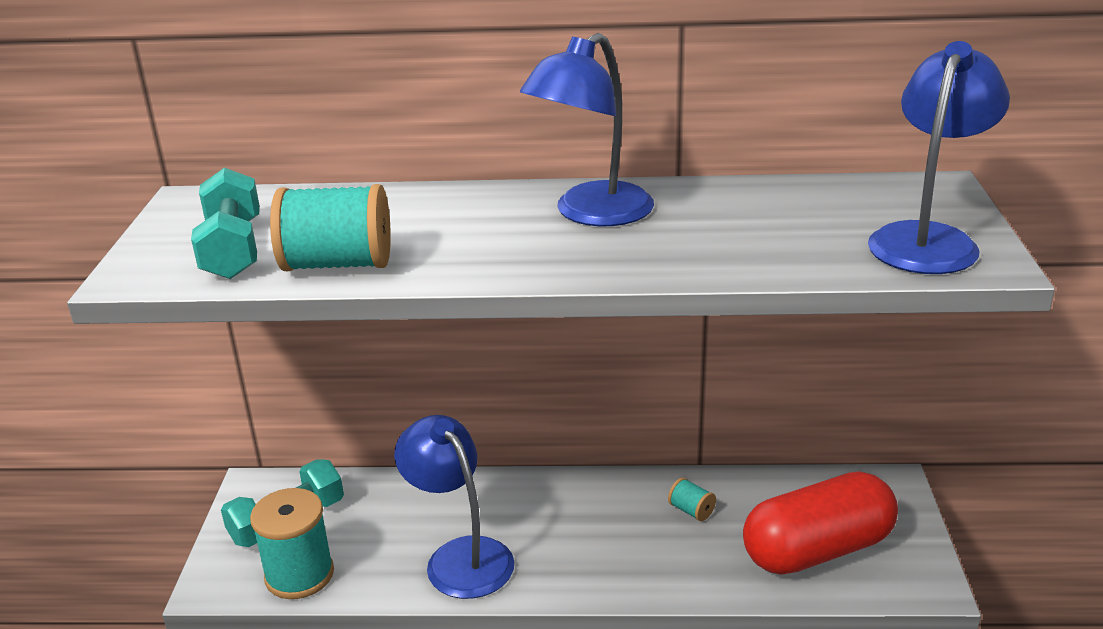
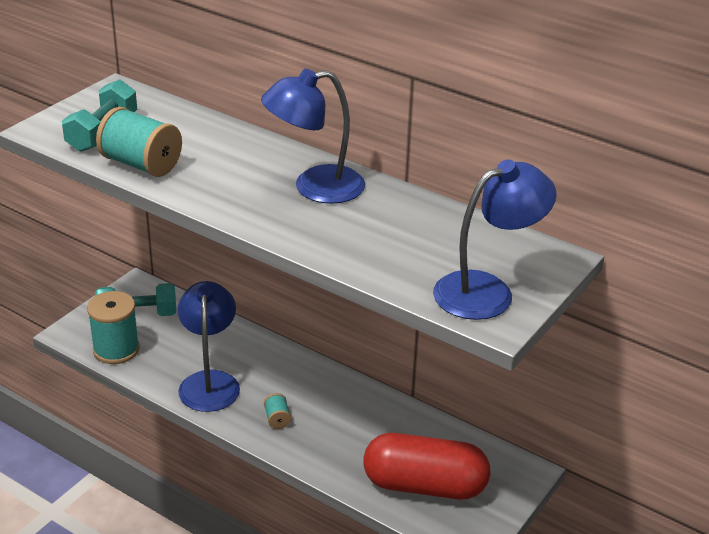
camera: 30 degrees right, 5 degrees up
(691, 510) = (373, 422): turquoise spool -> turquoise spool (277, 419)

